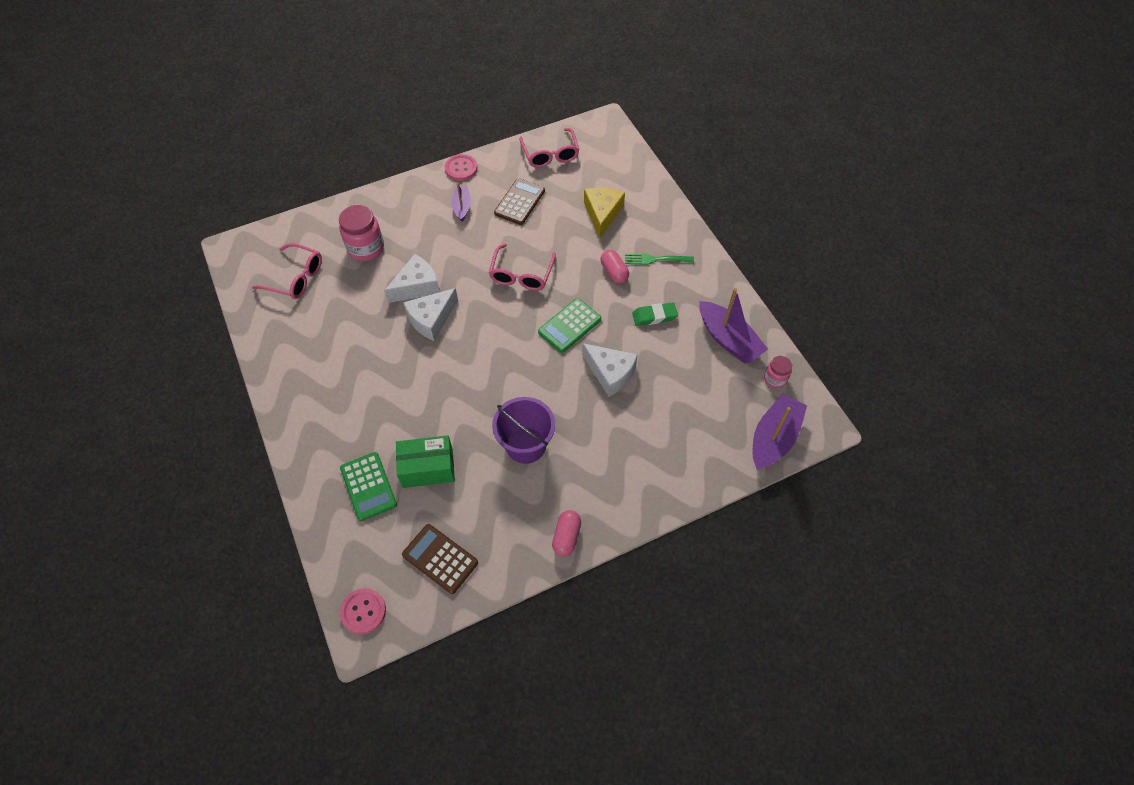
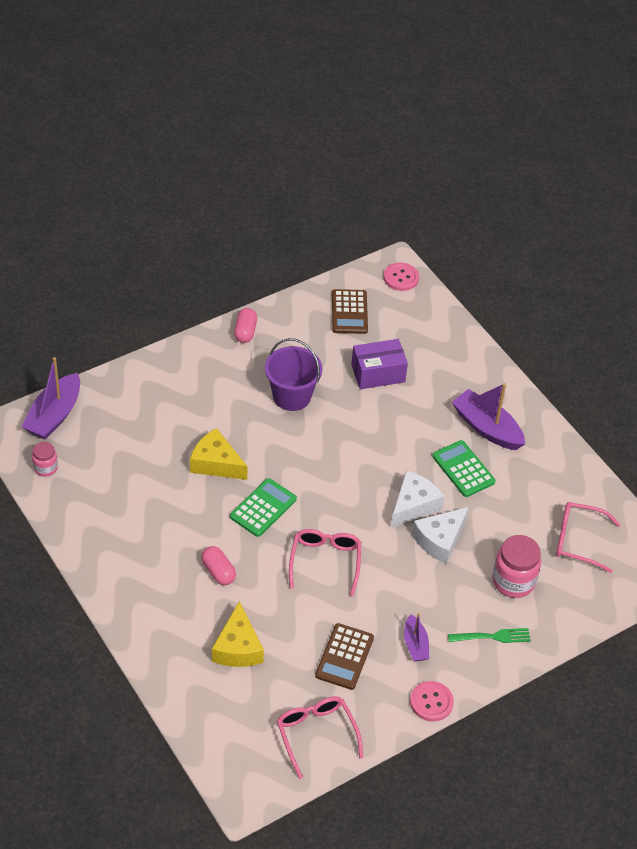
camera: 170 degrees right, 10 degrees down
(368, 486) = (426, 357): green calculator -> green calculator (463, 469)
(428, 468) = (378, 373): green box -> purple box
(440, 558) = (349, 312): brown calculator -> brown calculator turned 60 degrees clockwise
(610, 373) = (216, 463): white cheese -> yellow cheese
(654, 316) = (171, 524): green eraser -> none
(655, 259) = (170, 591): green fork -> green fork (492, 637)
(728, 339) = (90, 504): purple boat -> purple boat (487, 428)

